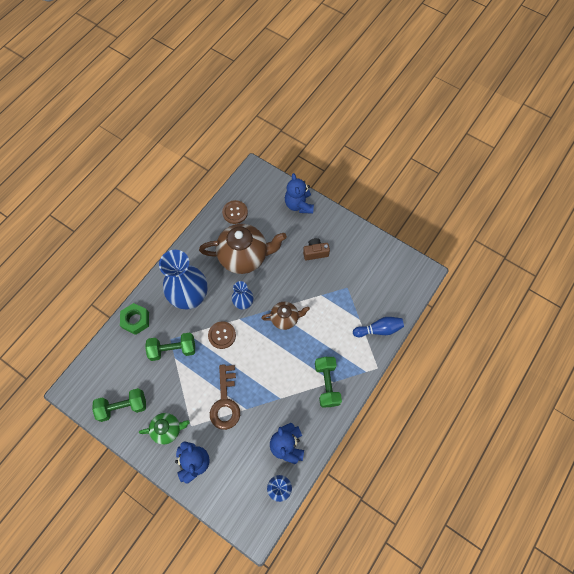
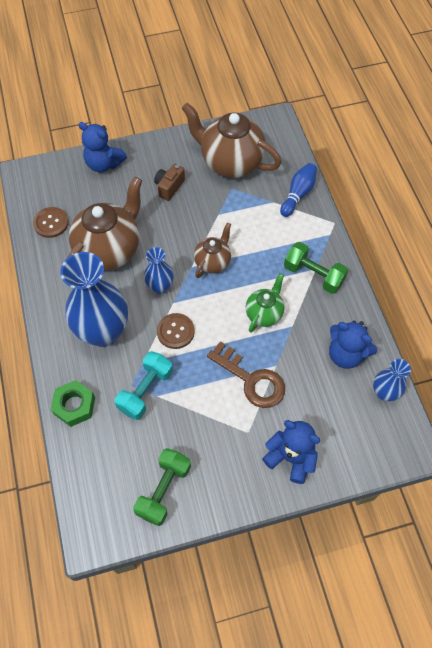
camera: 50 degrees left, 5 degrees down
(167, 429) = (232, 459): green teapot -> green teapot (264, 313)
(173, 349) = (145, 391): green dumbbell -> turquoise dumbbell
(365, 272) = (231, 162): none -> brown teapot

